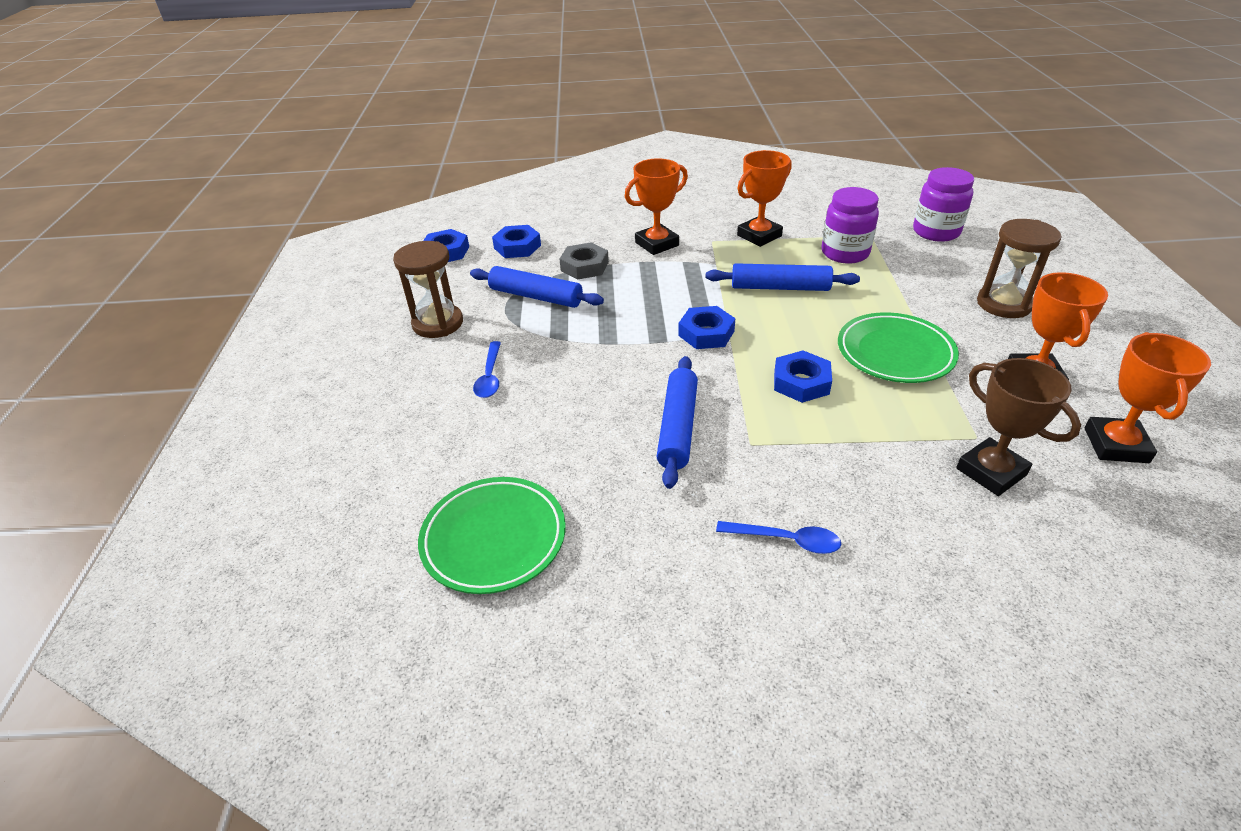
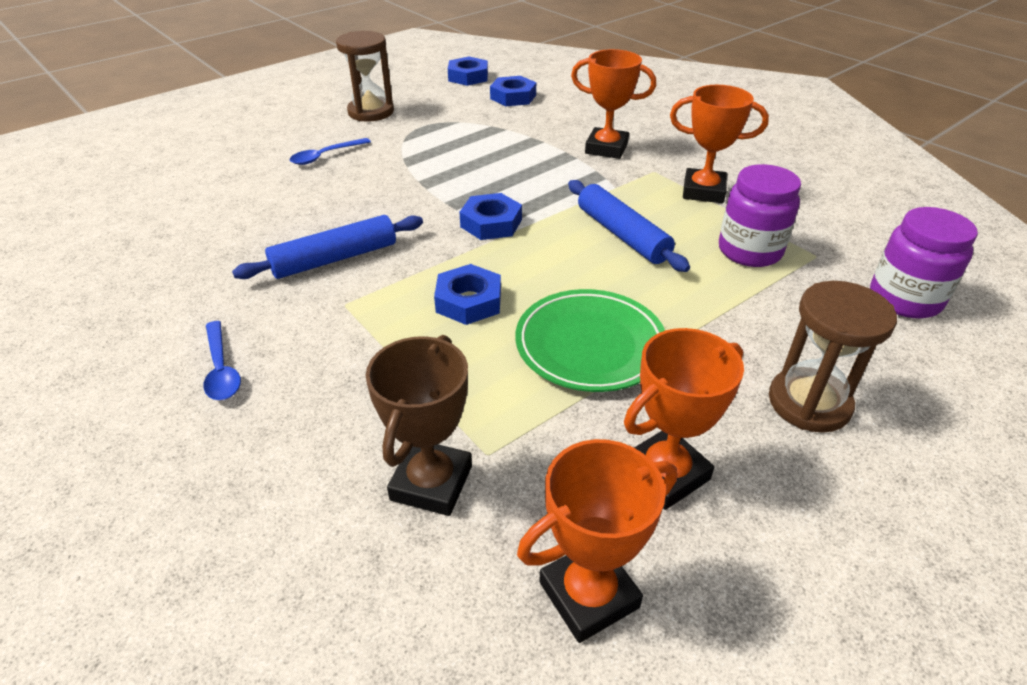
camera: 50 degrees right, 0 degrees up
(494, 538) = (141, 231): green plate -> none
(536, 297) = (451, 131): blue rolling pin -> none
(584, 266) = (522, 132): grey nut -> none

